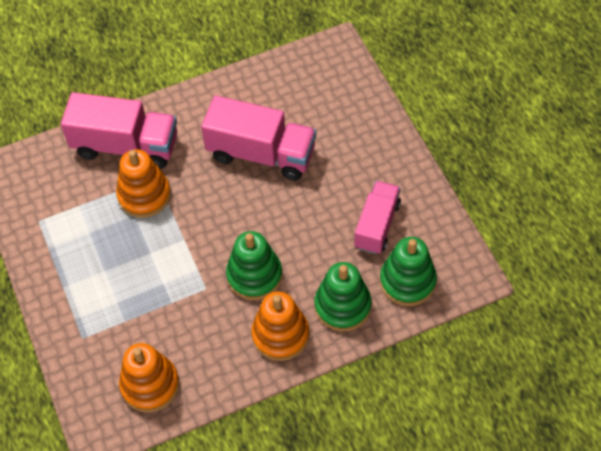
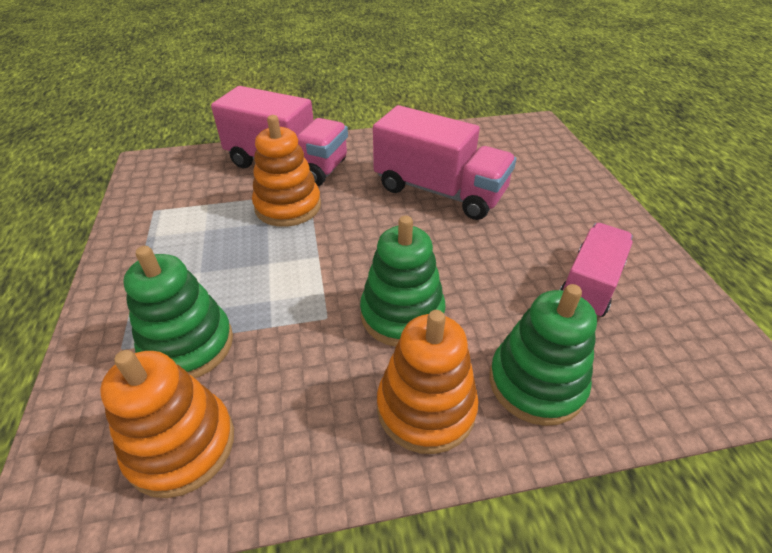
camera: 10 degrees right, 15 degrees down
(407, 281) = (646, 366): green stacking toy -> green stacking toy (188, 345)

